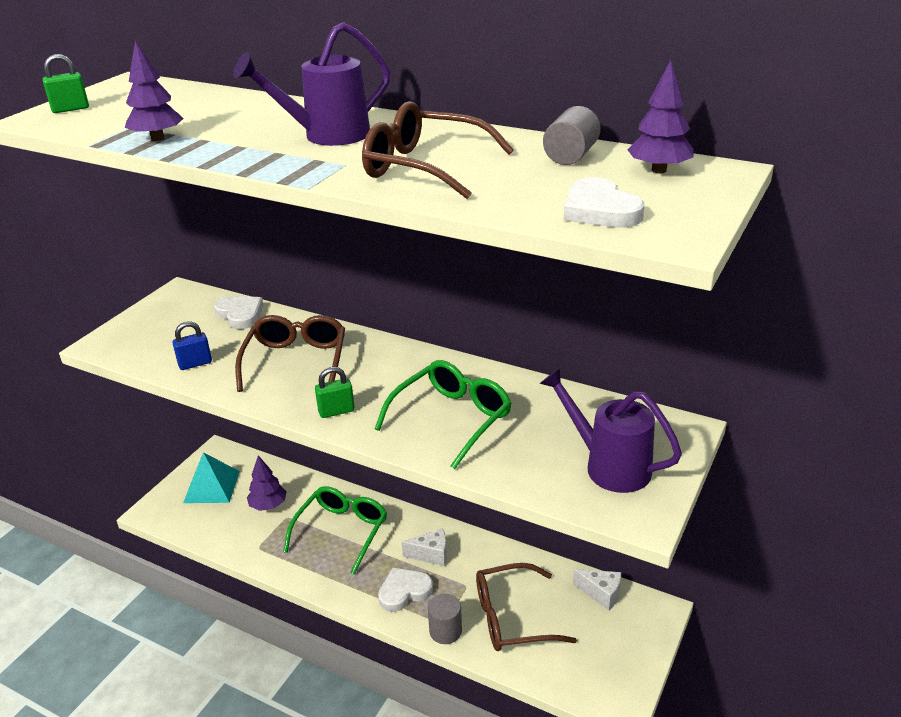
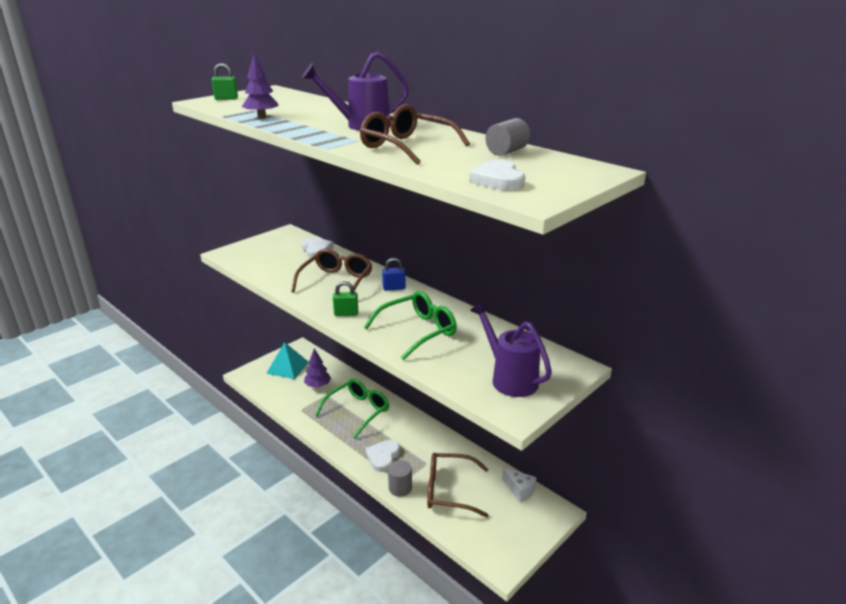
camera: 15 degrees right, 5 degrees down
(195, 364) = (274, 272): blue padlock -> blue padlock (394, 288)
(404, 591) = (383, 457): white heart -> white heart turned 60 degrees counterclockwise
(431, 555) = (411, 438): white cheese -> none
(659, 170) = (559, 165): purple tree -> none

